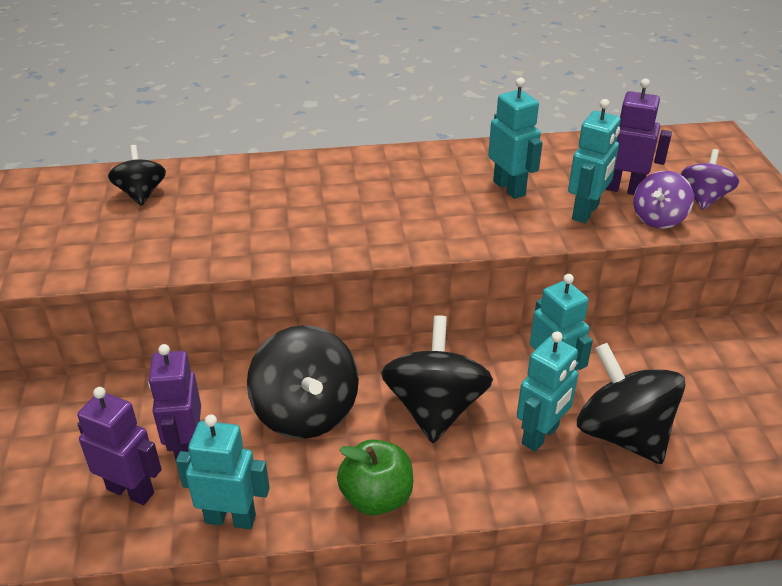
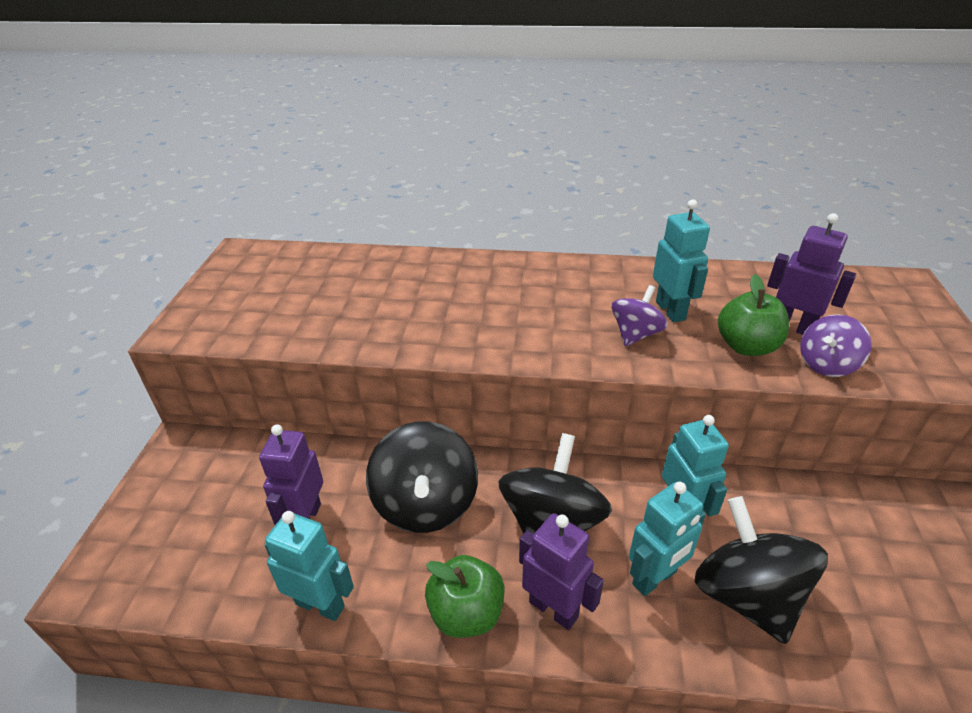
camera: 15 degrees right, 0 degrees up
(131, 491) = (242, 554): purple robot -> purple robot (553, 609)
(141, 194) = (327, 273): black spinning top -> none
(586, 212) = (746, 346): turquoise robot -> green apple
(703, 198) = (883, 348): purple spinning top -> purple spinning top (635, 334)

